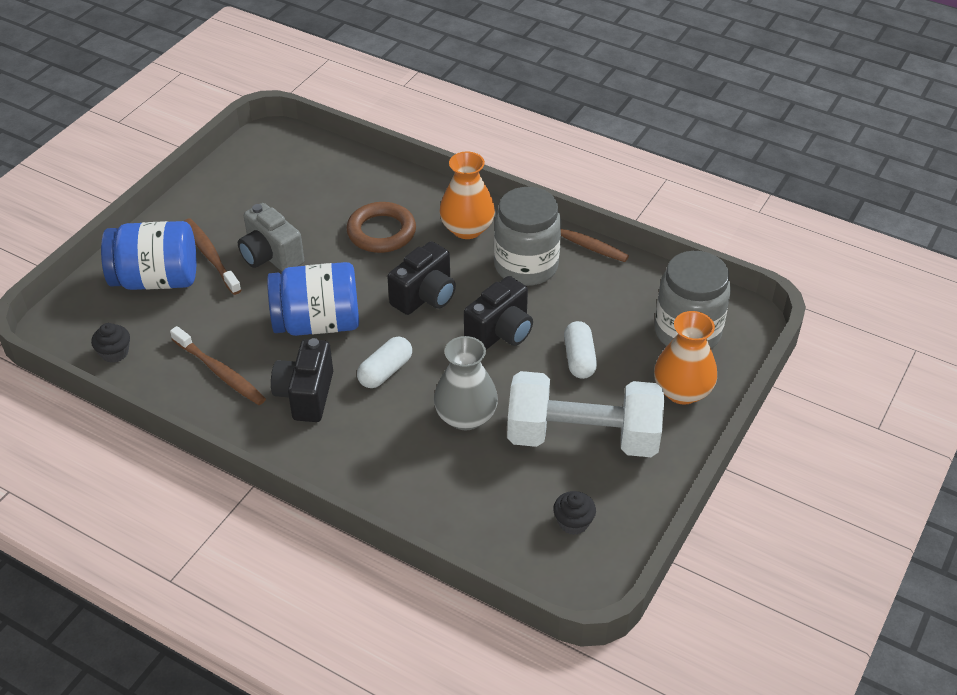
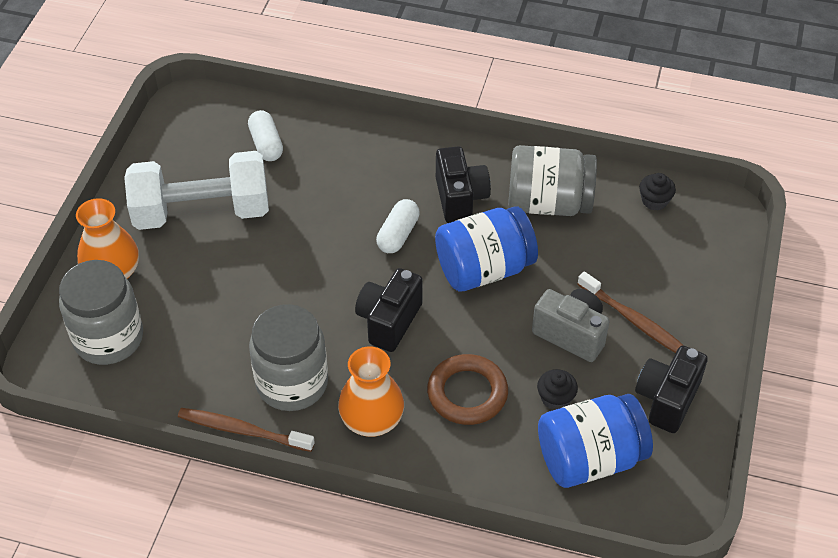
camera: 165 degrees right, 5 degrees up
(156, 279) = (670, 282): blue jar -> blue jar (590, 458)
(220, 372) = (548, 203): brown toothbrush -> grey jar
(466, 416) = (310, 208): grey vase -> none
(500, 332) = (300, 297): black camera -> black camera (667, 399)
(573, 522) = (200, 144): black cupcake -> black cupcake (555, 398)
(579, 359) = (216, 285): white capsule -> white capsule (266, 144)

